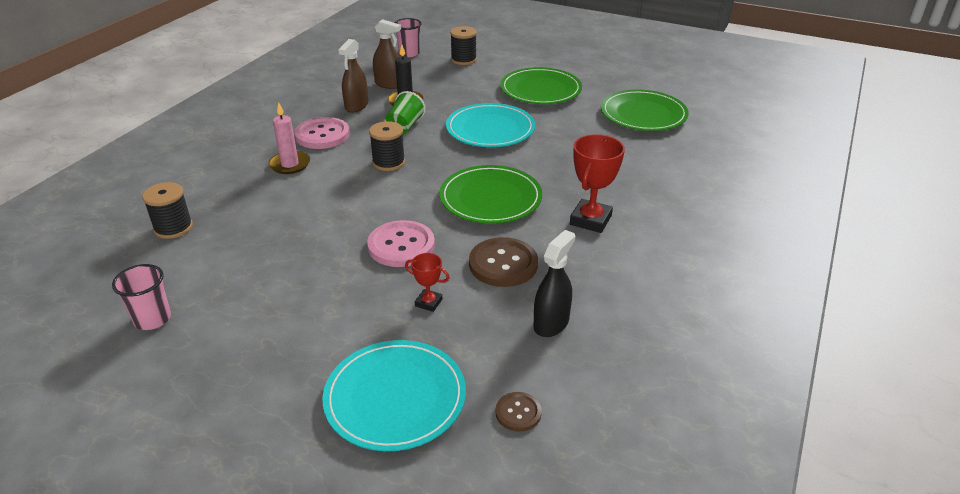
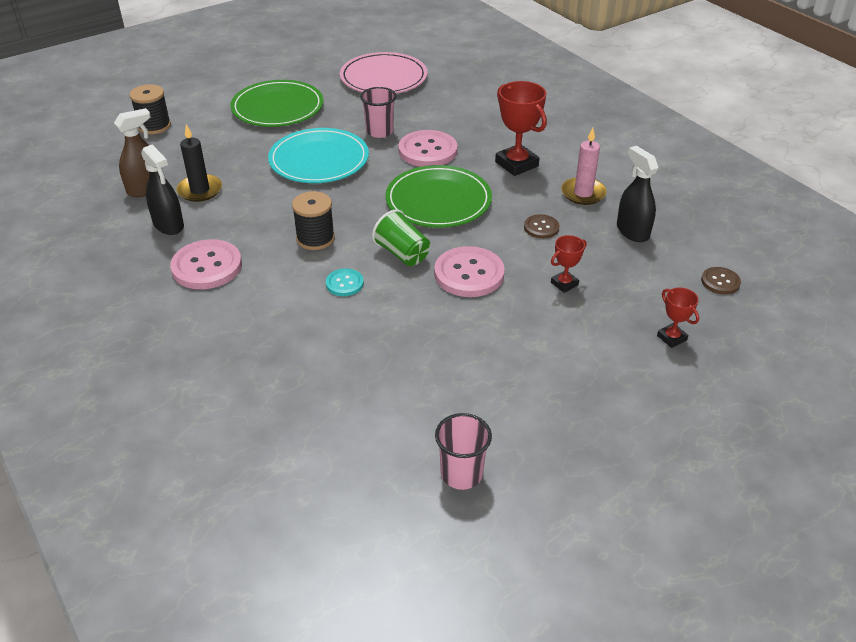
camera: 60 degrees left, 5 degrees up
(173, 228) = (295, 428): black spool -> none
(290, 164) = (246, 306): pink candle -> pink candle (583, 193)
(344, 193) = (344, 283): none -> turquoise button
(356, 106) = (168, 225): brown spray bottle -> black spray bottle
(395, 397) = (671, 338): turquoise plate -> red trophy
(404, 127) = (255, 207): green cup -> green cup (402, 254)
(409, 53) = (88, 153): pink cup -> pink cup (379, 131)
(503, 264) = (541, 227): brown button -> brown button, size x0.53
(558, 169) = (427, 151): none -> pink button
(643, 114) = (383, 78): green plate -> pink plate

